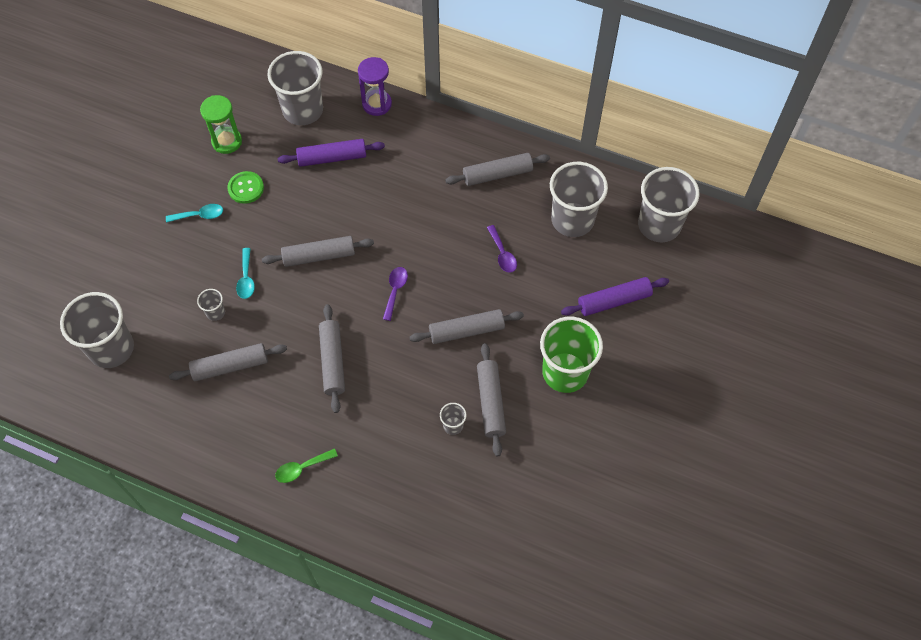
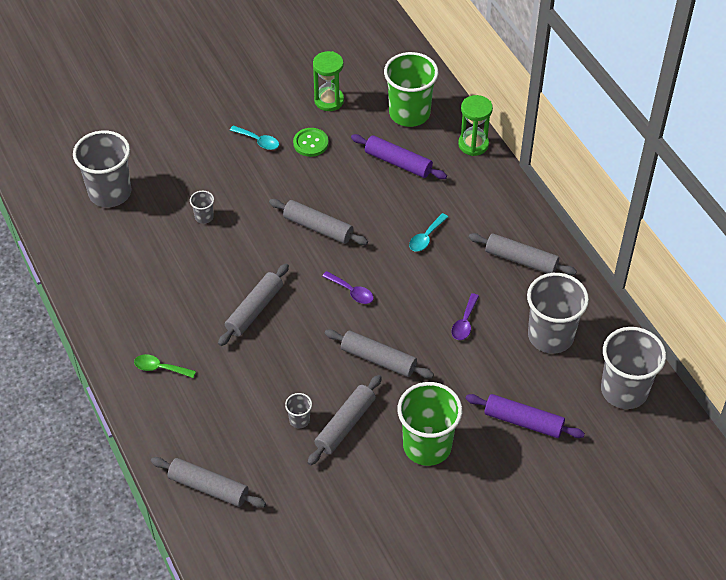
camera: 40 degrees right, 10 degrees down
(230, 366) = (178, 261): grey rolling pin -> grey rolling pin (208, 487)
(246, 279) = (248, 208): turquoise spoon -> turquoise spoon (426, 237)
(303, 110) = (409, 113): grey cup -> green cup
(377, 104) = (473, 144): purple hourglass -> green hourglass
(395, 290) = (351, 292): purple spoon -> purple spoon turned 75 degrees clockwise

